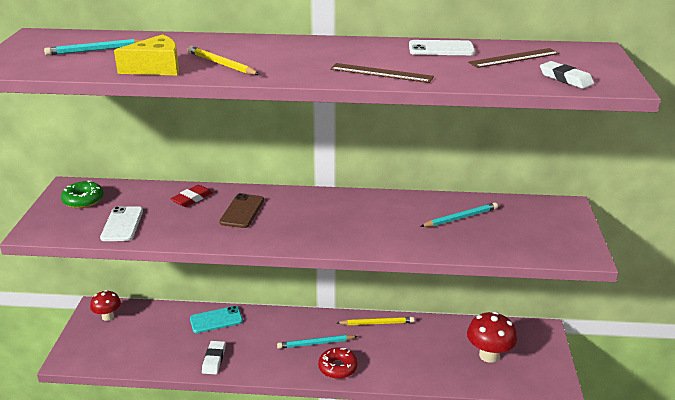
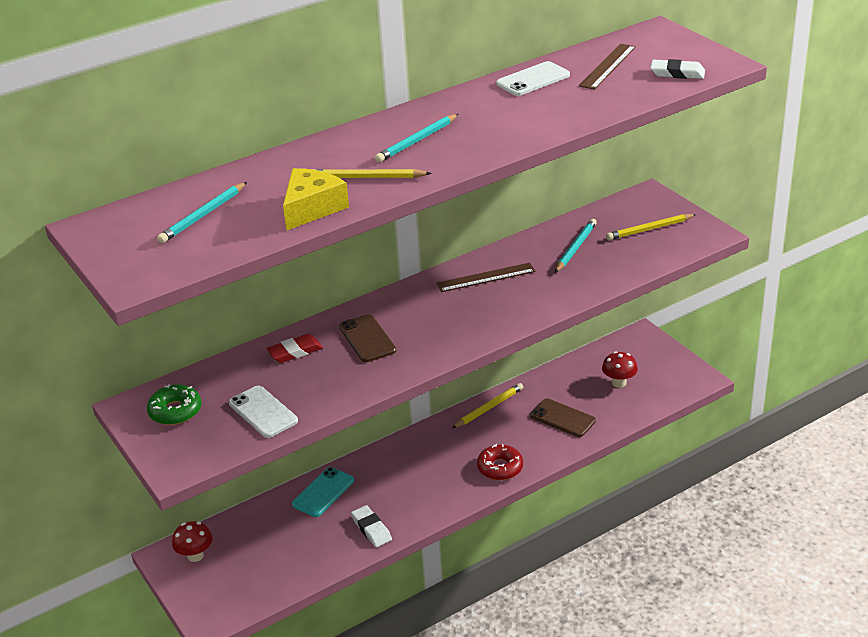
camera: 35 degrees left, 5 degrees up
(192, 198) = (295, 352): red eraser -> red eraser turned 60 degrees clockwise
(315, 343) = (453, 458): turquoise pencil -> turquoise pencil (417, 141)
(381, 73) = (527, 127): brown ruler -> brown ruler (486, 277)
(419, 358) = (562, 418): none -> brown phone
(489, 355) = (619, 383): red mushroom -> red mushroom, size x0.65
(536, 230) = (649, 229): none -> yellow pencil

